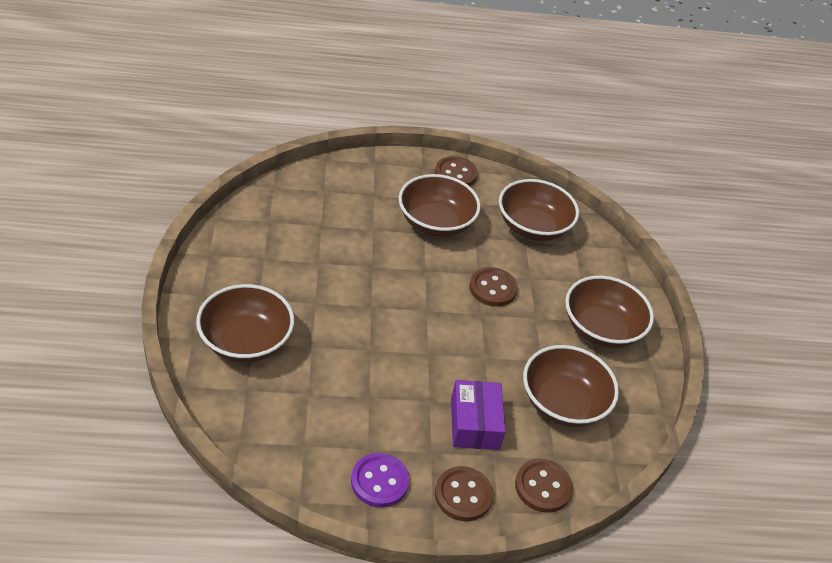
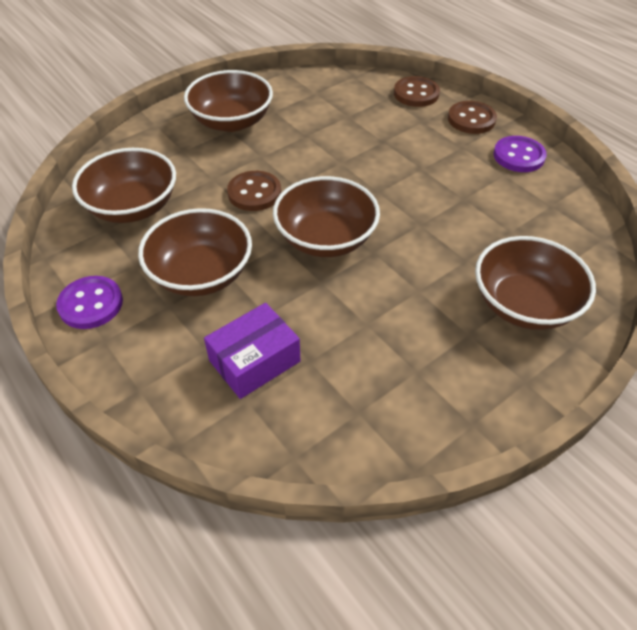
camera: 120 degrees left, 5 degrees up
(455, 174) = (91, 304): brown button -> purple button
(474, 424) = (410, 139): purple box -> purple box (254, 361)
(563, 403) = (334, 111): brown bowl -> brown bowl (325, 238)

